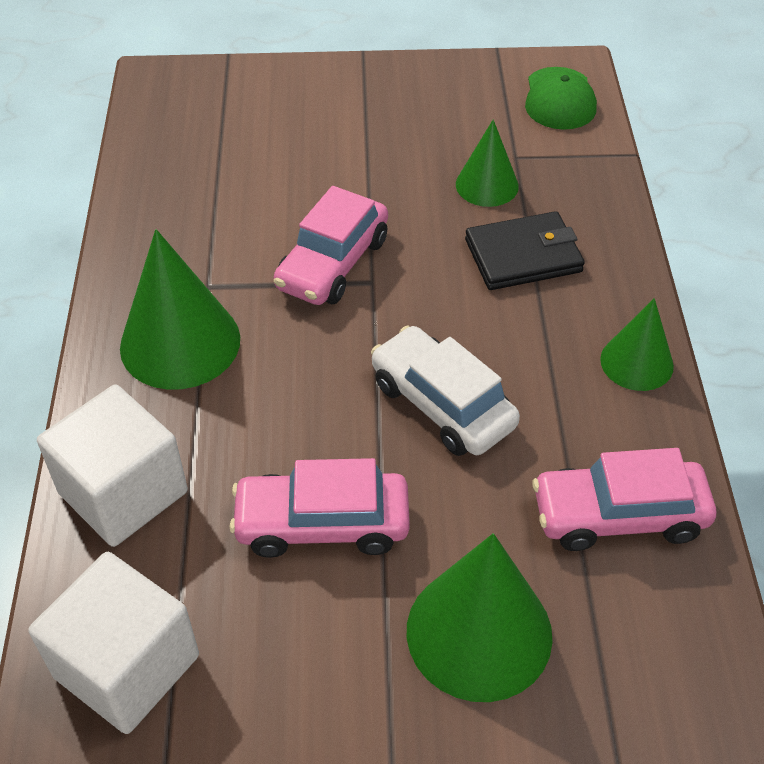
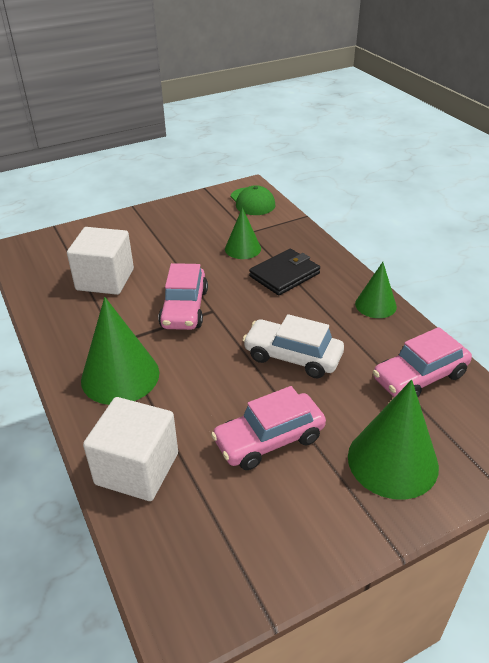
camera: 25 degrees left, 10 degrees down
(127, 666) = (204, 566): white cube -> white cube (105, 279)

